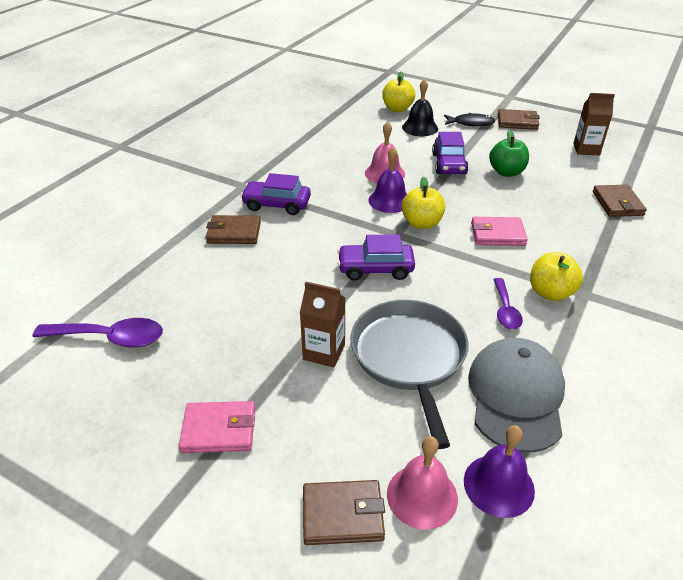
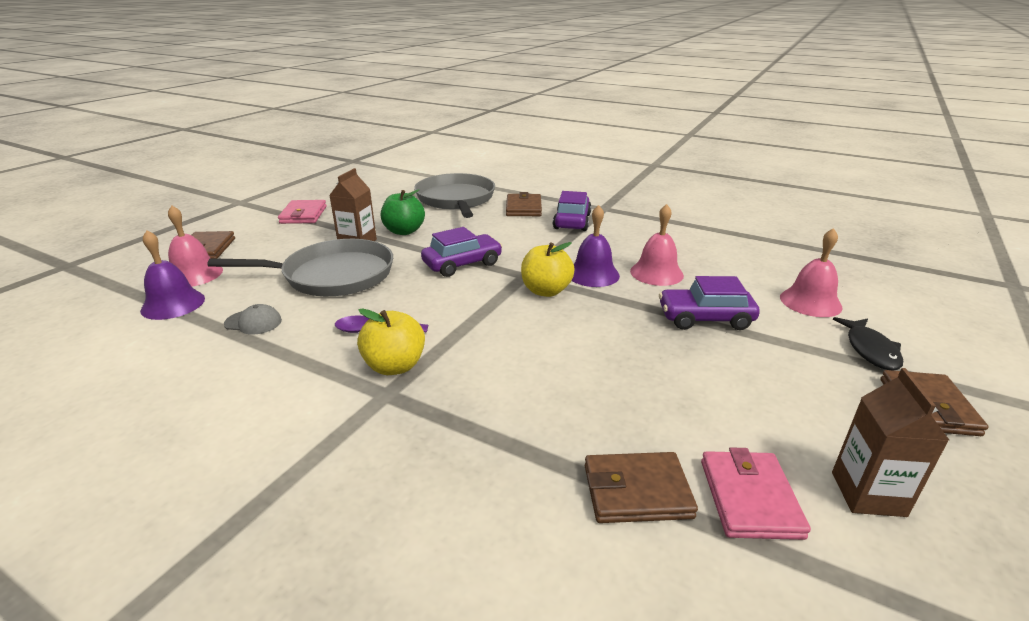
camera: 90 degrees right, 10 degrees down
(109, 338) = (403, 184): purple spoon -> none
(192, 283) = (456, 199): none -> grey pan
(375, 269) = (462, 264): purple car -> purple car turned 60 degrees clockwise
(397, 109) = (862, 287): yellow apple -> none
(420, 127) = (810, 302): black bell -> pink bell
(497, 234) = (525, 341): pink wallet -> pink wallet (749, 498)
(506, 172) = (704, 368): green apple -> green apple (404, 231)
(516, 396) = (253, 322): grey cap -> grey cap, size x0.43

